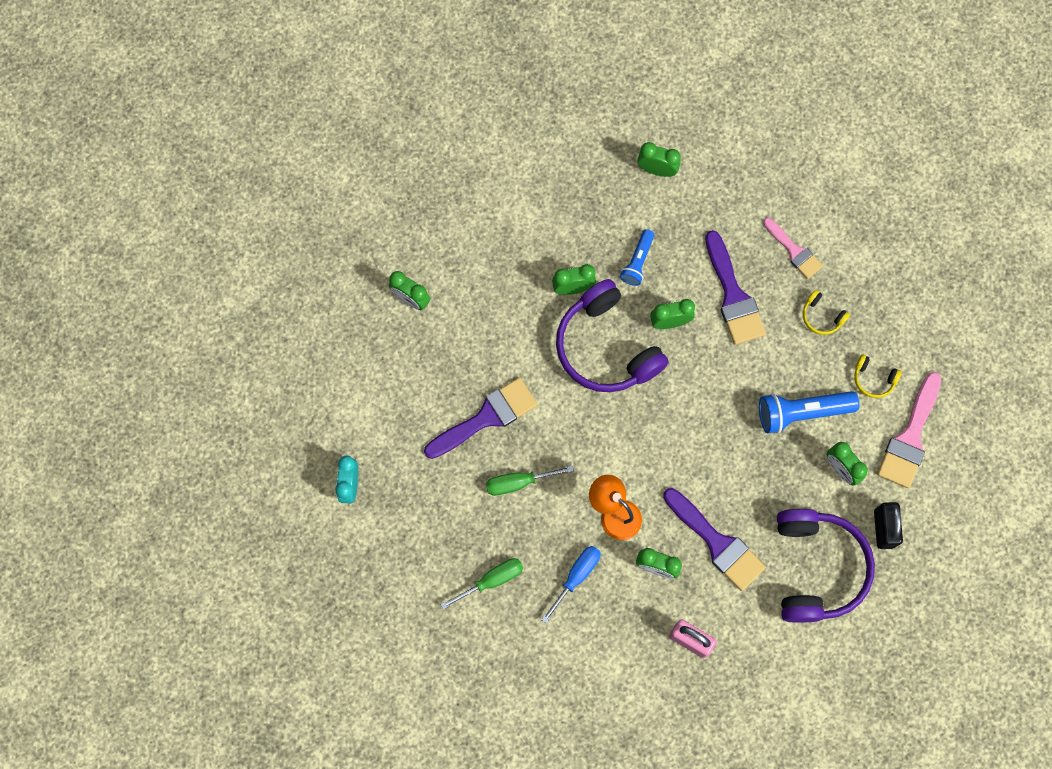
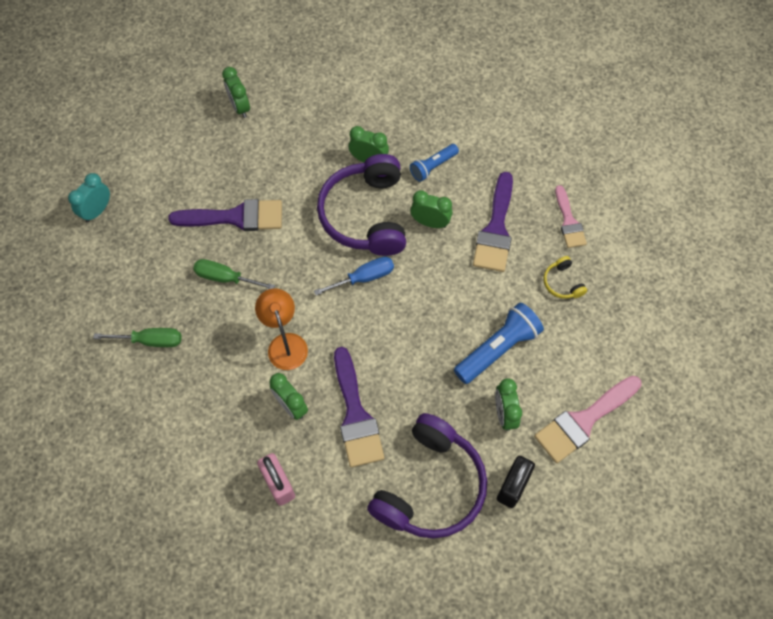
camera: 30 degrees right, 10 degrees down
(576, 576) = (220, 376): blue screwdriver -> blue screwdriver (364, 278)
(657, 170) = (492, 110): green clock -> none
(802, 412) = (498, 349): blue flashlight -> blue flashlight turned 120 degrees clockwise
(873, 379) = (578, 355): yellow headphones -> none

